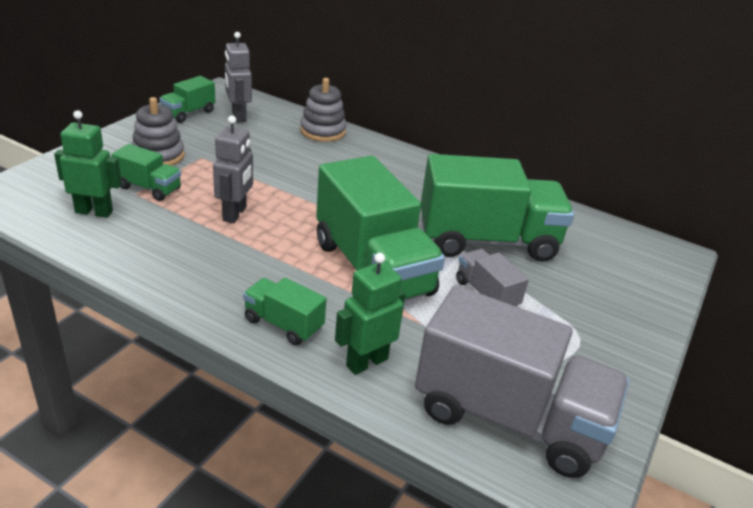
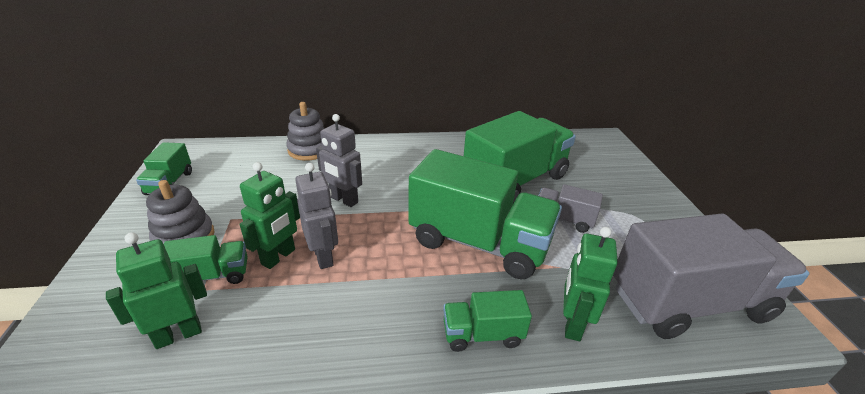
camera: 35 degrees left, 0 degrees up
(204, 198) = (279, 257): none -> green robot
(238, 116) = (222, 167): grey robot -> grey robot (343, 200)

